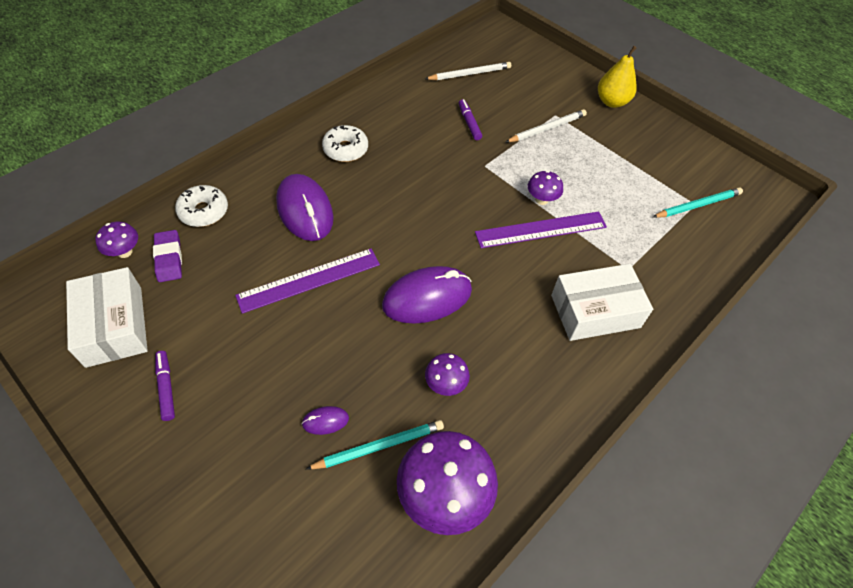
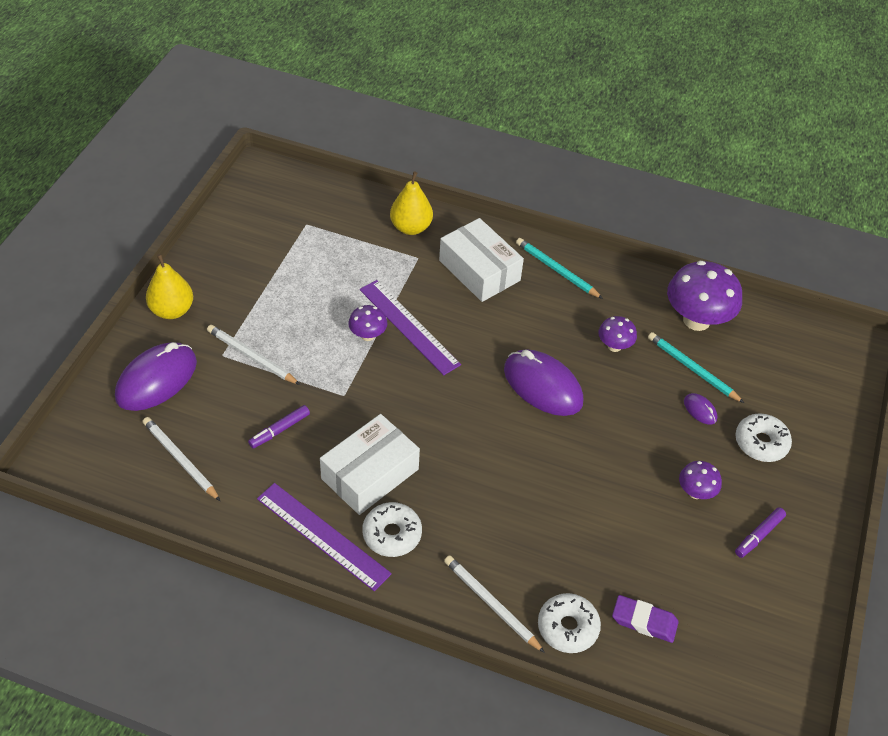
camera: 115 degrees left, 5 degrees down
(114, 326) = (742, 618): white box -> white box (370, 474)
(124, 252) = (665, 670): purple mushroom -> purple mushroom (695, 492)
(169, 258) = (644, 621): purple eraser -> purple eraser turned 60 degrees clockwise
(252, 458) = (761, 443): none -> white donut
(254, 178) = (491, 604): none -> white pencil
(305, 210) = (505, 530): purple mouse -> purple mouse (156, 380)
(309, 280) = (585, 483): purple ruler -> purple ruler (323, 535)
(673, 279) = (411, 227): none -> yellow pear
(697, 205) = (307, 222): turquoise pencil -> turquoise pencil (556, 270)

